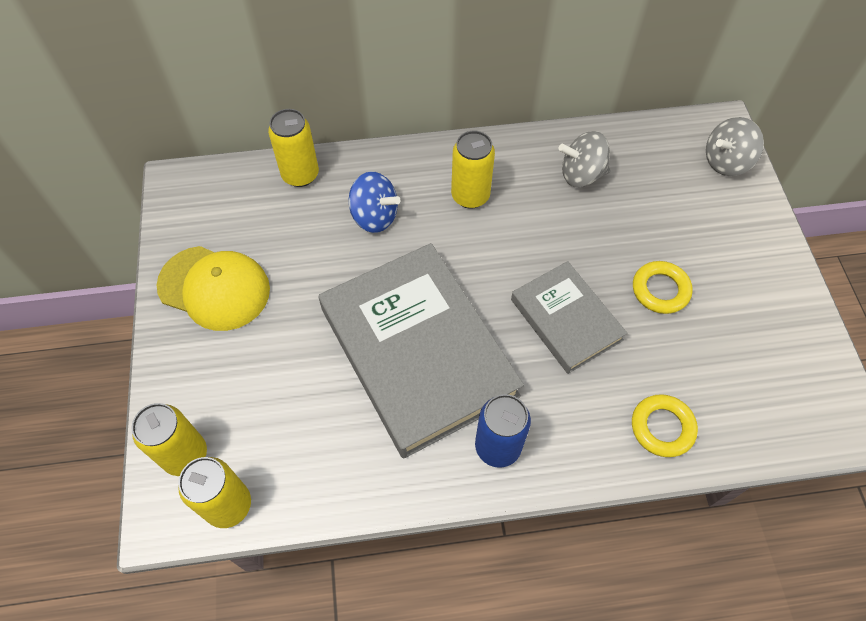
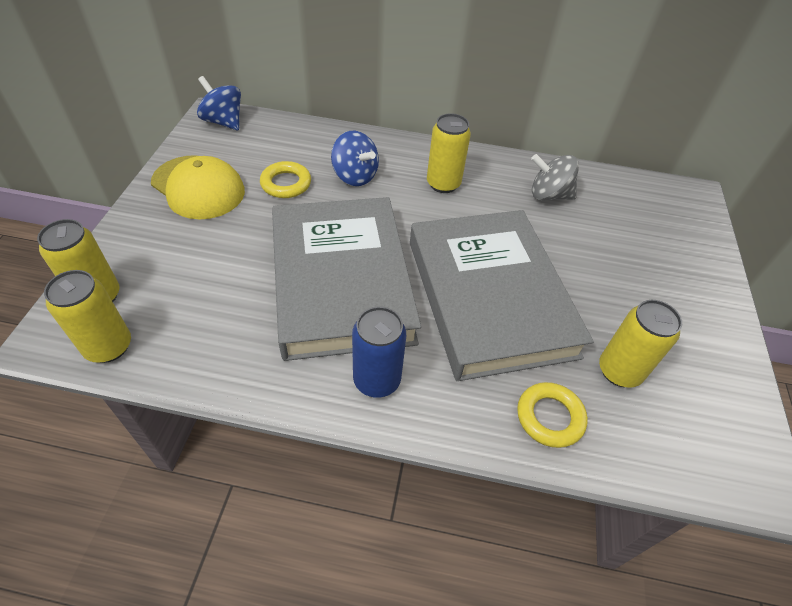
camera: 15 degrees right, 10 degrees down
(194, 189) = (223, 122): none -> blue spinning top
(300, 175) = (310, 134): yellow can -> yellow can (619, 371)
(566, 319) = (489, 297): grey book -> grey book, size x1.83
(660, 290) = (590, 300): yellow ring -> yellow ring (286, 184)
(726, 162) = (689, 221): grey spinning top -> none

